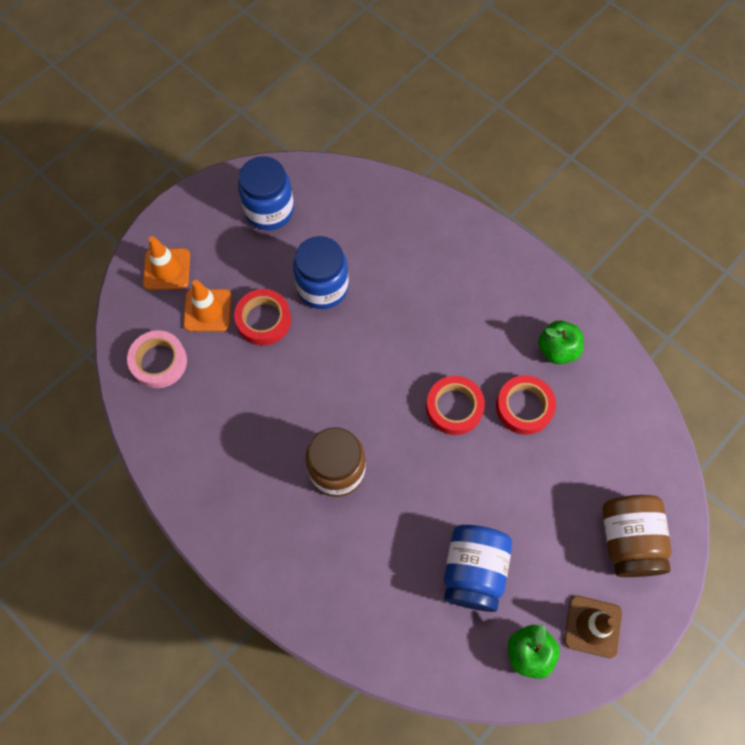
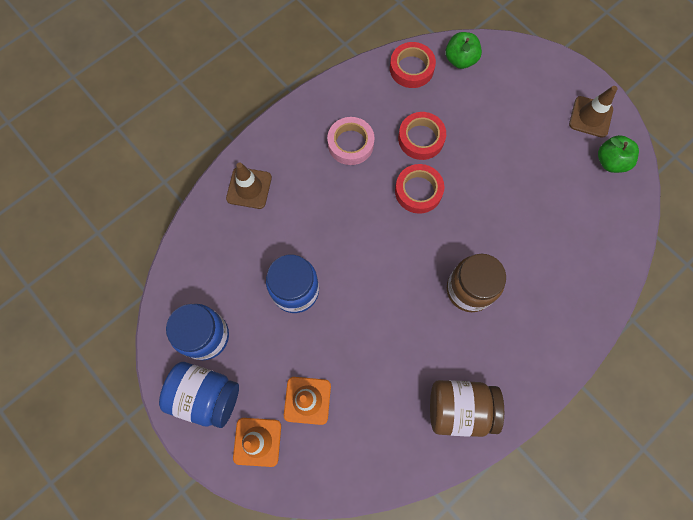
camera: 85 degrees left, 5 degrees up
(159, 362) = (357, 449): pink tape -> pink tape (350, 144)
(263, 320) = (323, 346): red tape -> red tape (411, 68)
(435, 230) = (249, 188): none -> brown traffic cone
(473, 571) = (552, 192): blue jar -> blue jar (206, 396)
(557, 350) = (373, 107): green apple -> green apple (460, 60)
(628, 540) = (528, 83): brown jar -> brown jar (459, 408)

